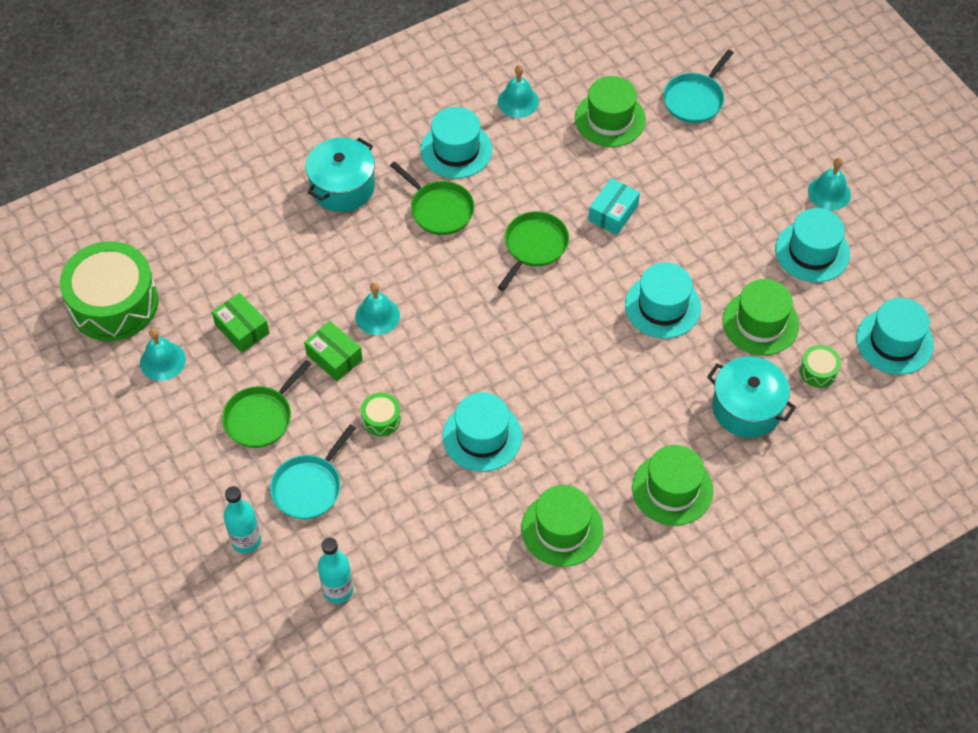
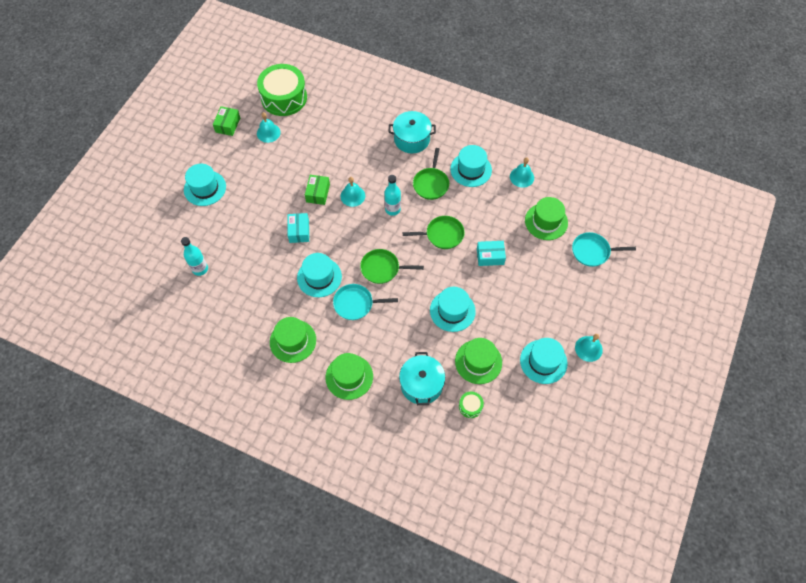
camera: 55 degrees right, 5 degrees up
(242, 329) = (306, 150): green box -> green box (228, 125)
(246, 540) = (201, 219): turquoise bottle -> turquoise bottle (392, 209)
(261, 417) = (266, 185): green pan -> green pan (382, 268)
(309, 487) = (244, 225): turquoise pan -> turquoise pan (355, 304)
(381, 419) = (299, 231): green drum -> turquoise box
(894, 341) = (518, 434): turquoise hat -> turquoise hat (205, 188)

